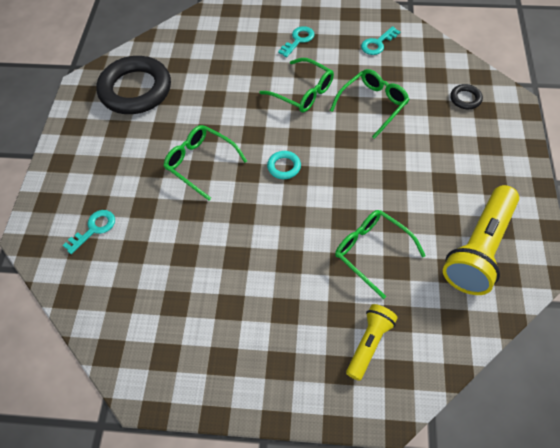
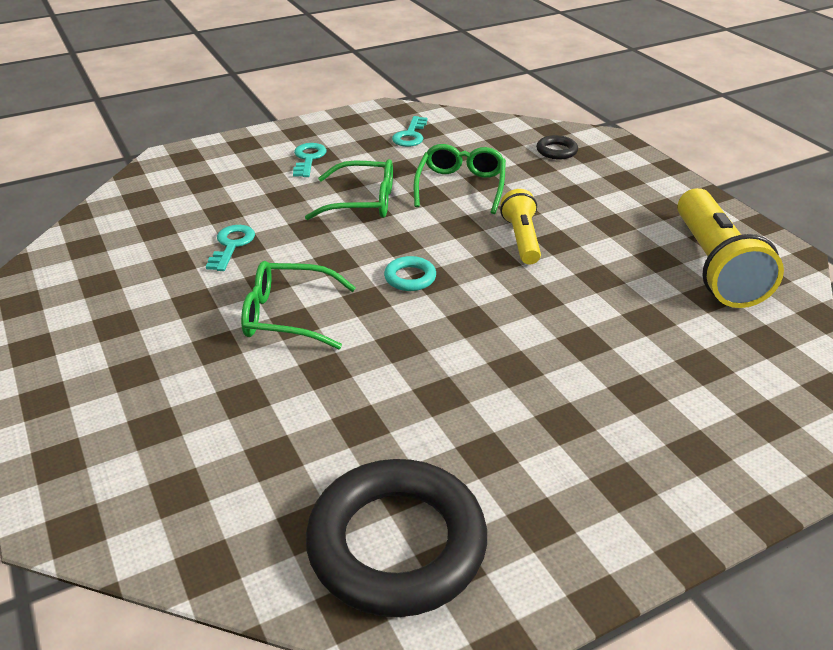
camera: 35 degrees left, 20 degrees down
(94, 229) = (179, 457): turquoise key -> turquoise key (231, 245)
(135, 90) = (109, 273): black ring -> black ring (396, 544)
(369, 343) = (702, 406): yellow flashlight -> yellow flashlight (521, 239)
(371, 251) = (605, 316): green glasses -> none

